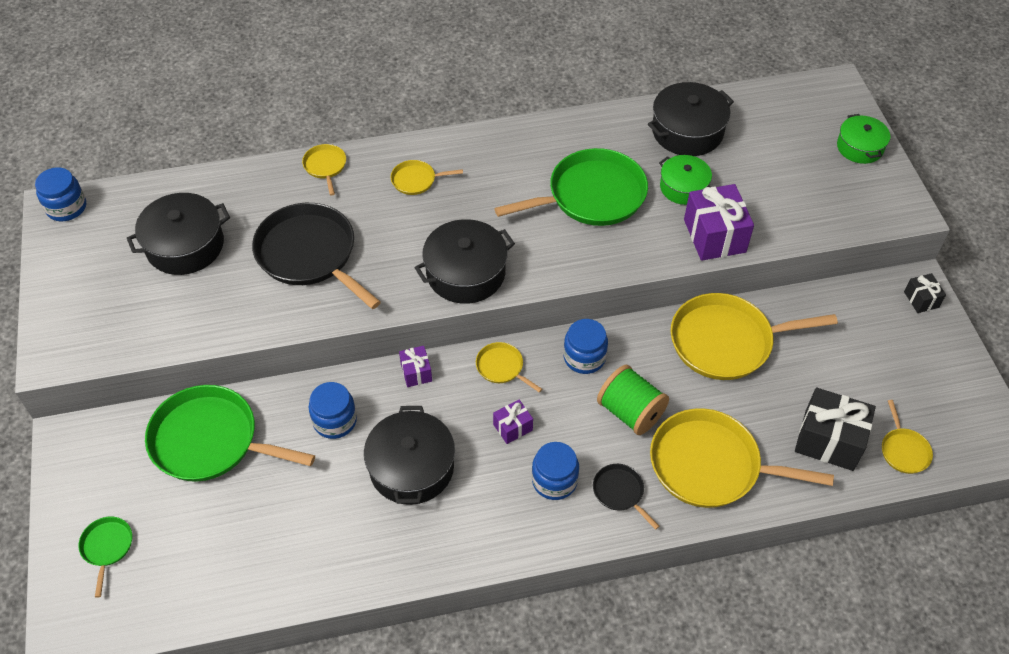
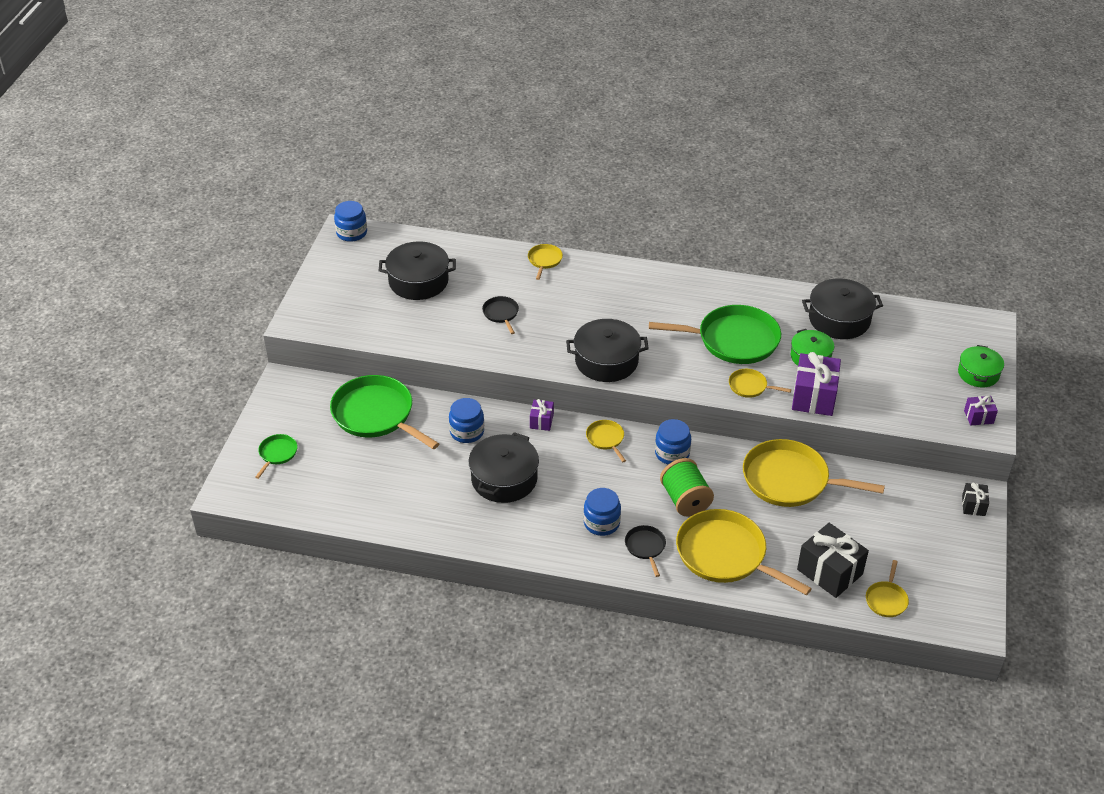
camera: 25 degrees right, 10 degrees down
(309, 254) = (501, 314): black pan -> black pan, size x0.46
(416, 180) = (605, 289): yellow pan -> yellow pan (749, 386)
(513, 427) = (591, 479): purple gift -> purple gift (978, 417)

